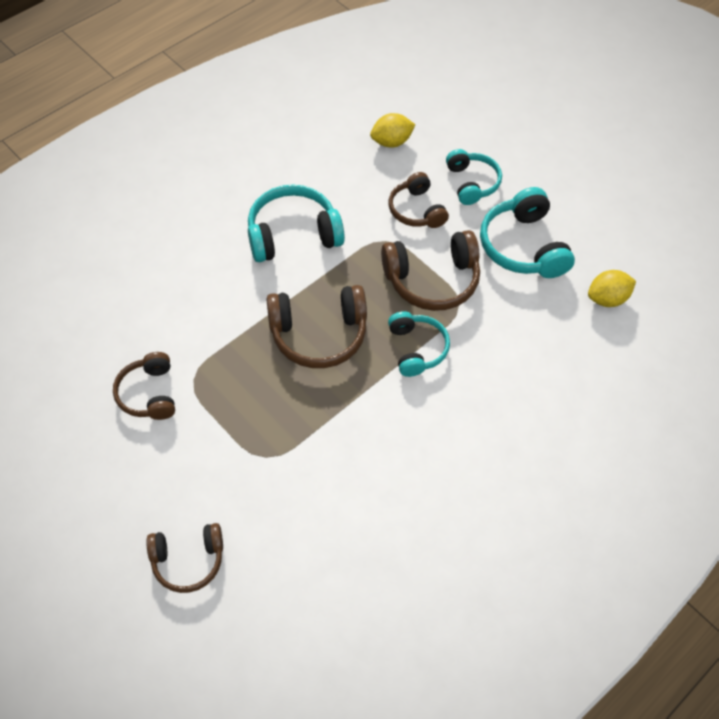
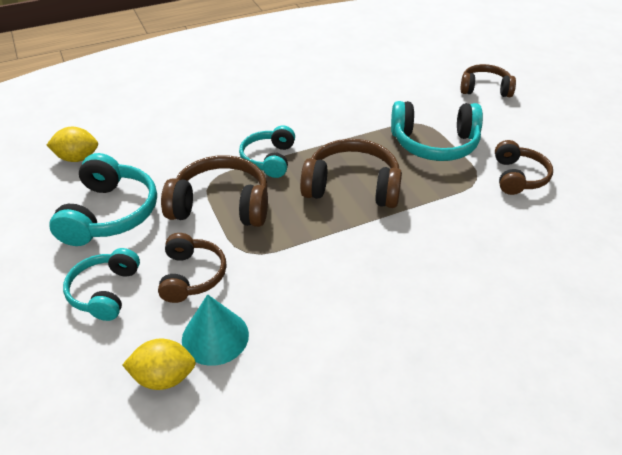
camera: 160 degrees left, 15 degrees down
(293, 234) = (347, 282): turquoise headphones -> turquoise headphones (434, 144)
(373, 172) = (215, 337): none -> turquoise cone

